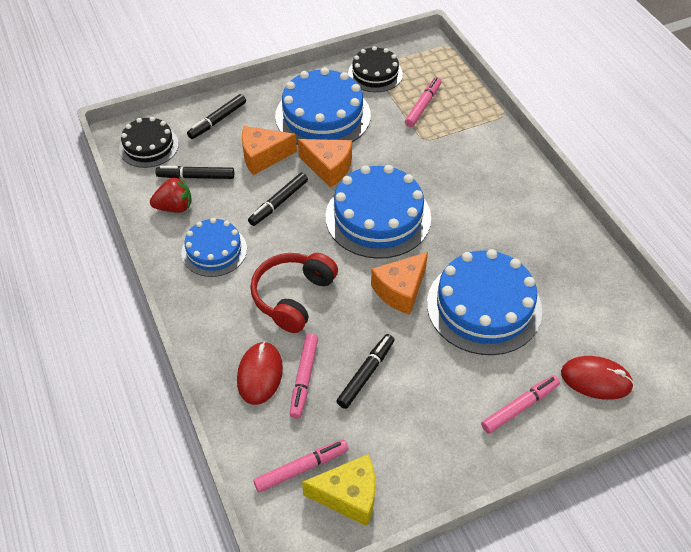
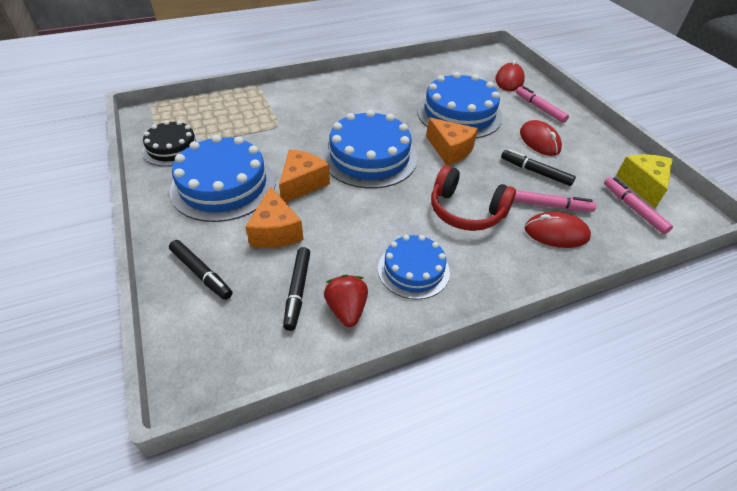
camera: 90 degrees left, 5 degrees down
(149, 146) = (229, 347): black cake -> none
(278, 203) = (347, 219): black marker -> none
(423, 106) = (232, 123): pink marker -> none
(434, 391) = (539, 141): none -> red mouse

